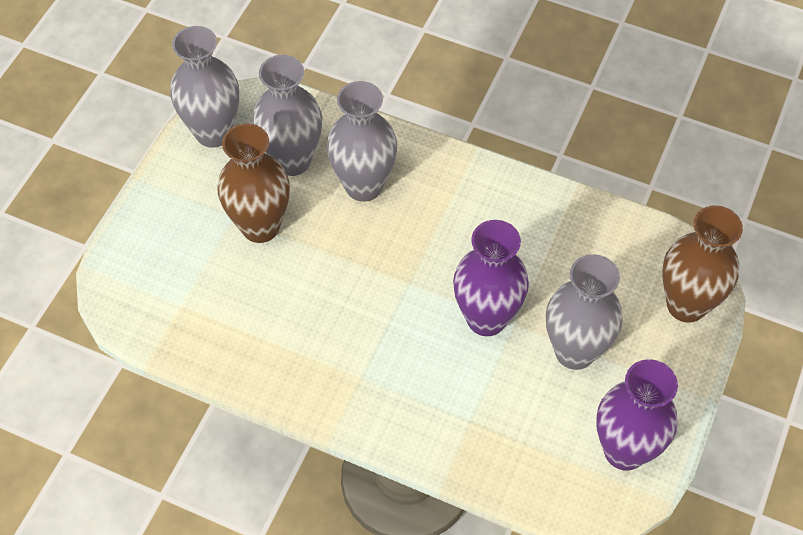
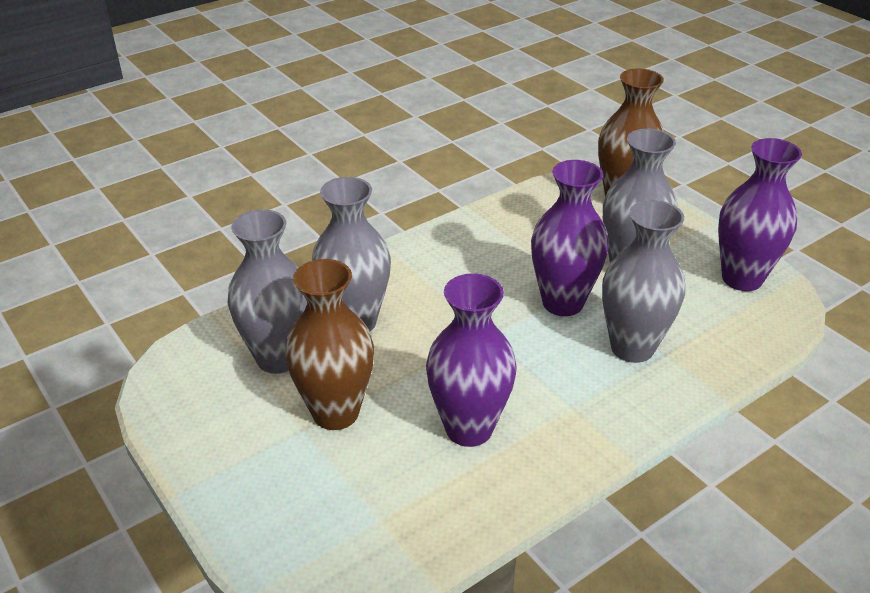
camera: 60 degrees left, 20 degrees down
(213, 132) = (182, 404): grey vase -> grey vase (632, 348)
(295, 317) = (469, 428): none -> purple vase

